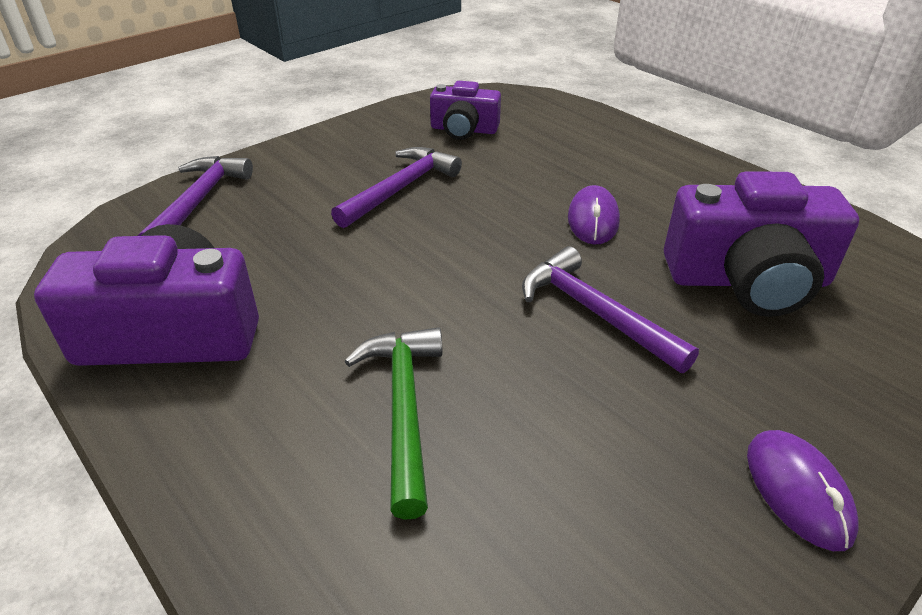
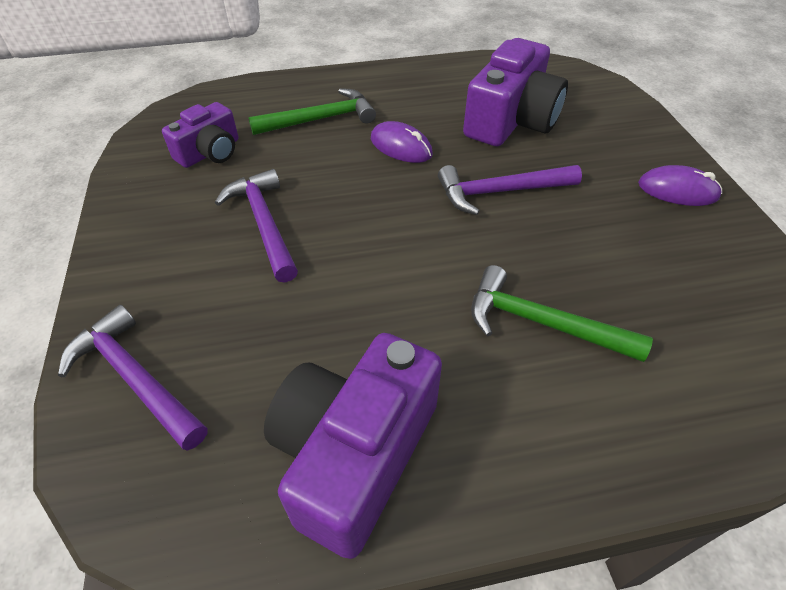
camera: 60 degrees left, 10 degrees up
(576, 160) = (320, 119): none -> green hammer

